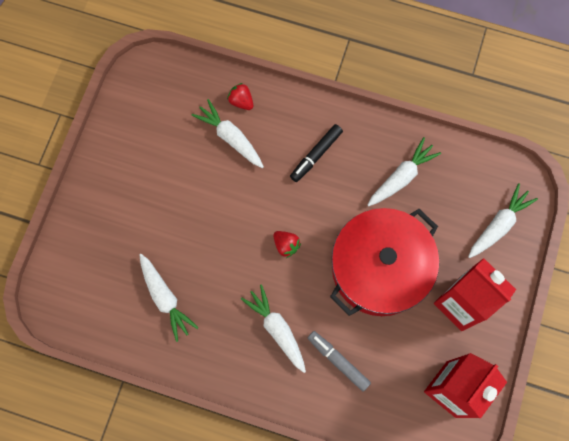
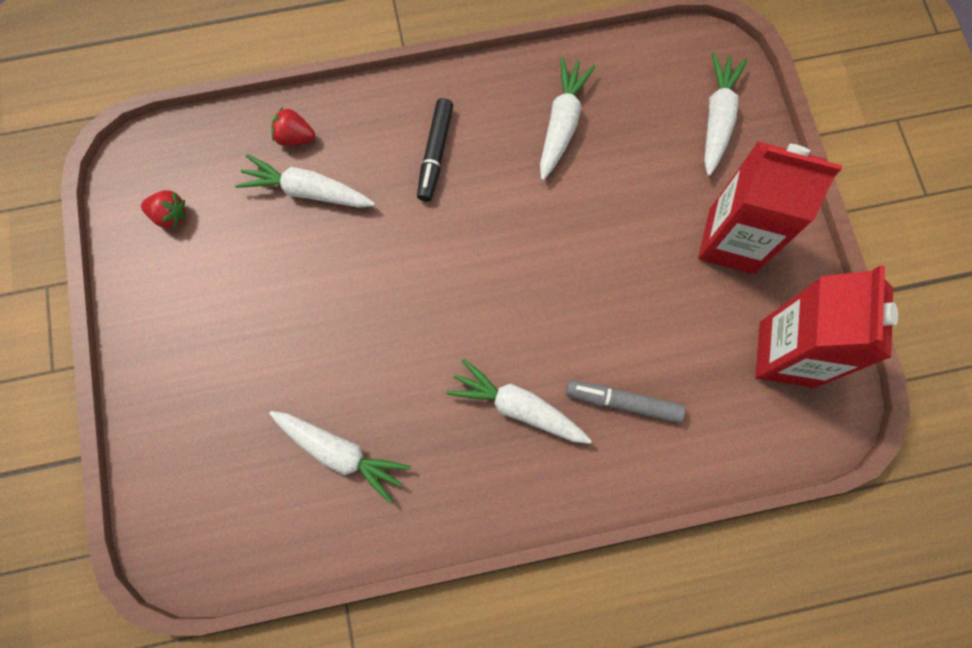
camera: 30 degrees left, 0 degrees up
(286, 245) = (465, 290): red strawberry -> red strawberry (170, 215)
(380, 268) = (604, 252): red pot -> none

